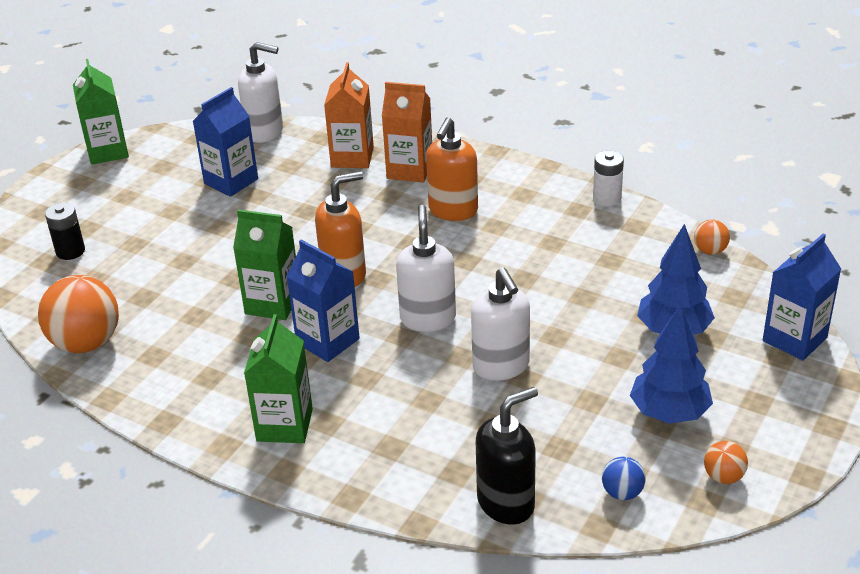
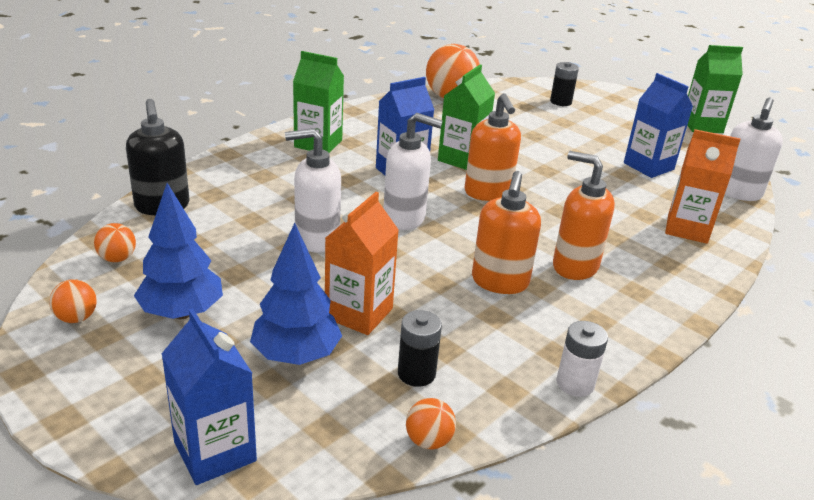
camera: 100 degrees right, 5 degrees down
(410, 170) = (659, 256): orange carton -> orange carton (358, 313)
(503, 246) = (499, 282): none -> orange soap dispenser
(622, 492) = (117, 258): blue ball -> orange ball
(649, 268) = (416, 373): none -> black battery

